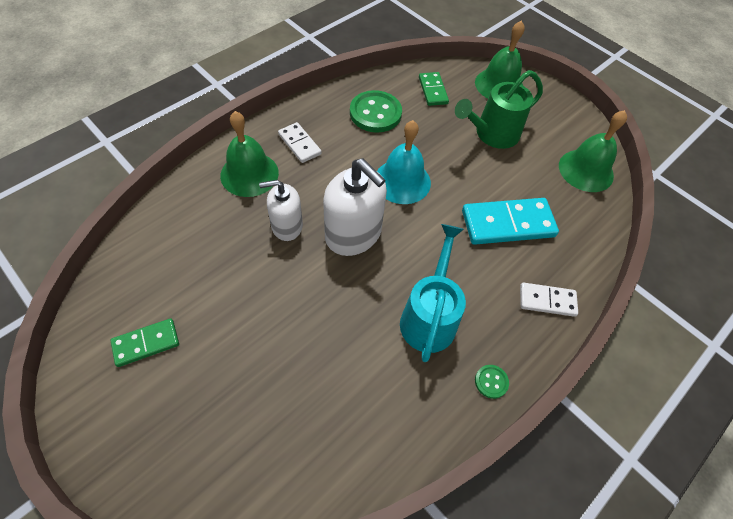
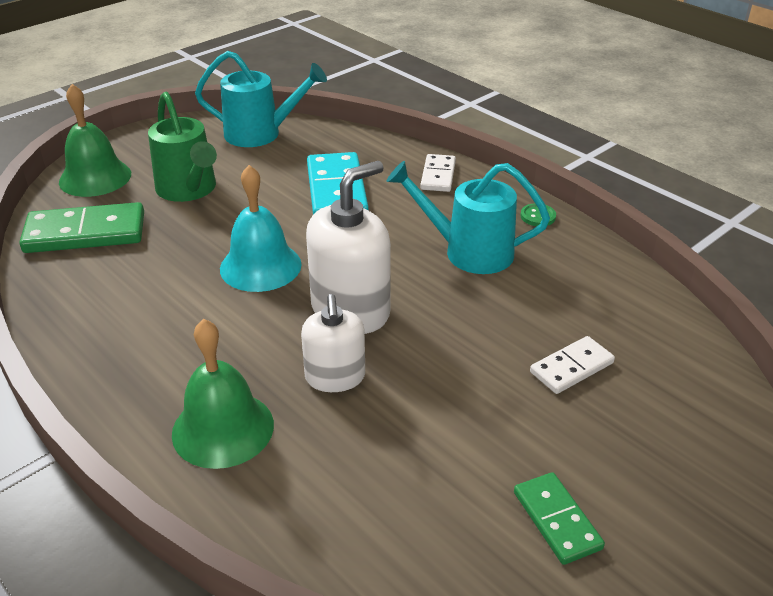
camera: 85 degrees left, 20 degrees down
(299, 144) = (165, 370): white domino -> white domino (571, 367)
(375, 113) = (117, 289): green button -> none
(433, 90) = (85, 233): green domino -> green domino, size x1.73
(586, 170) = (261, 134): green bell -> turquoise watering can

